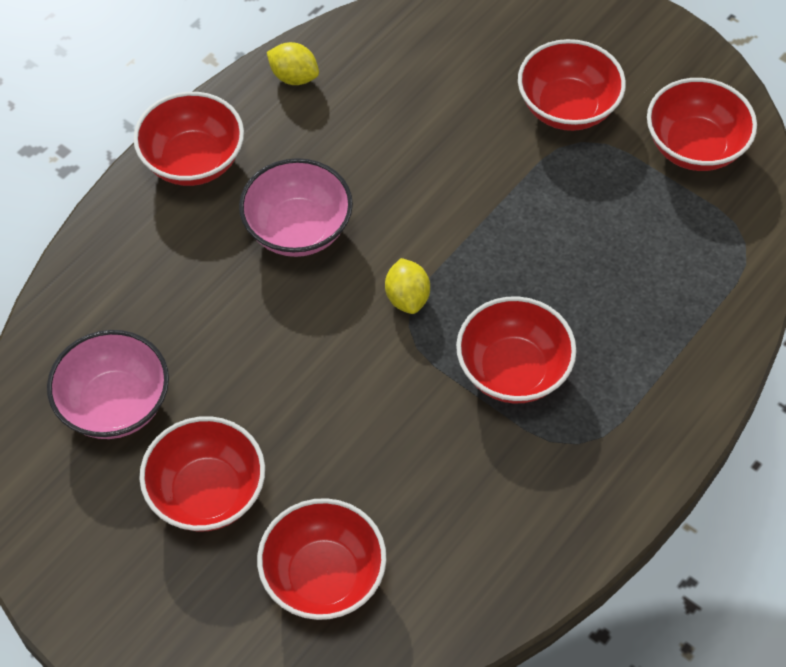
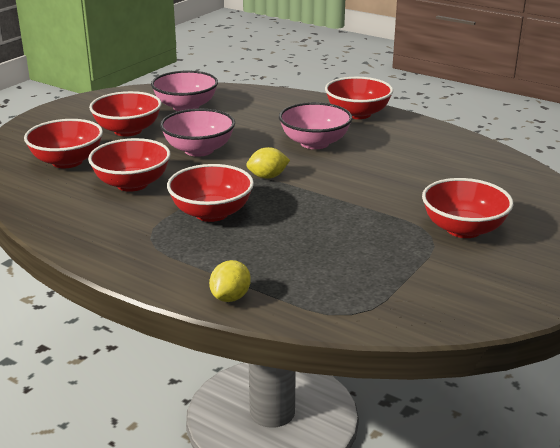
camera: 85 degrees right, 30 degrees down
(294, 77) = (438, 136): yellow lemon -> yellow lemon (230, 297)
(303, 384) = (199, 150): none -> pink bowl
(694, 147) = (450, 288): red bowl -> red bowl (132, 184)

